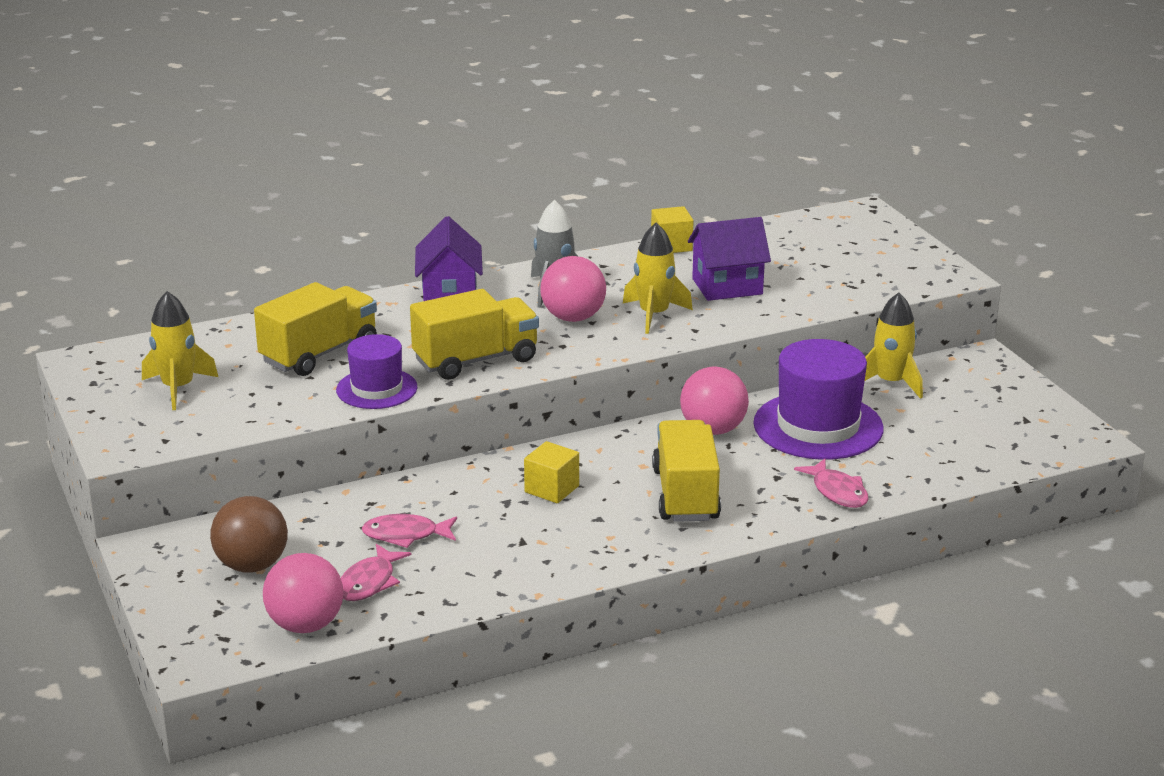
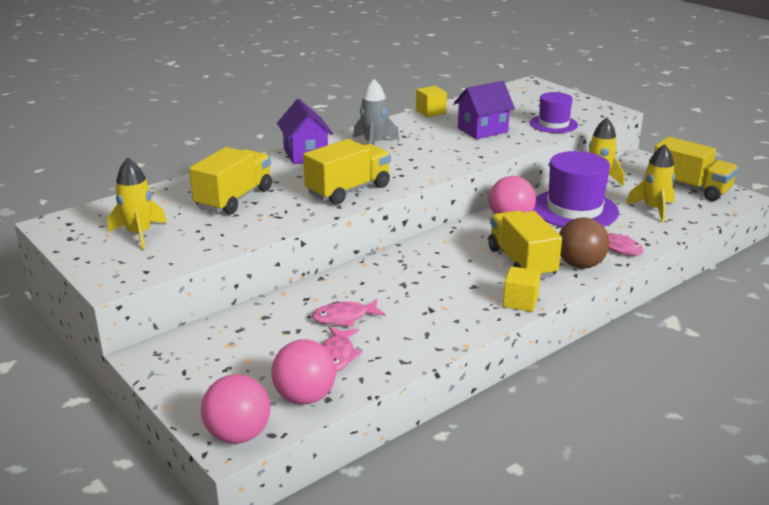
camera: 15 degrees left, 0 degrees up
(252, 565) = (239, 357): brown ball -> brown ball (580, 265)
(377, 389) = (289, 216): purple hat -> purple hat (553, 124)
(552, 489) = (429, 271): yellow cube -> yellow cube (520, 302)
(573, 318) = (397, 158): pink ball -> pink ball (238, 435)
(654, 315) = (448, 150): yellow rocket -> yellow rocket (653, 209)
(1022, 415) = (690, 188): none -> yellow truck

